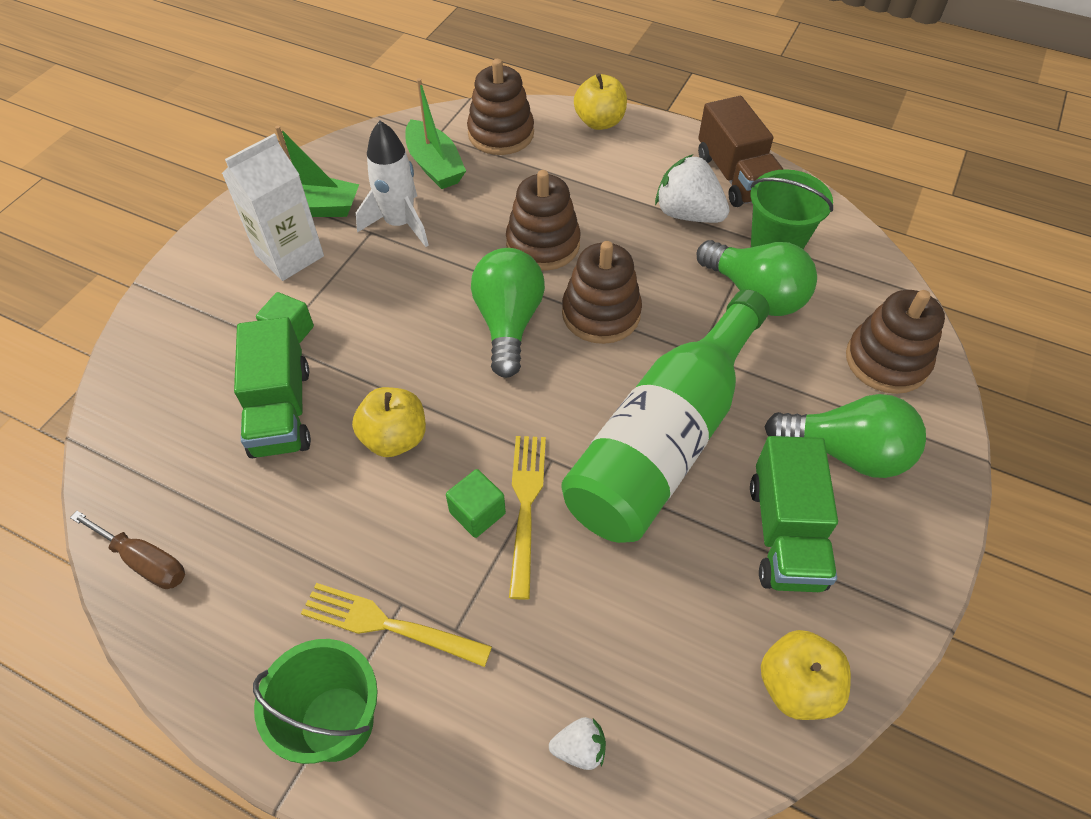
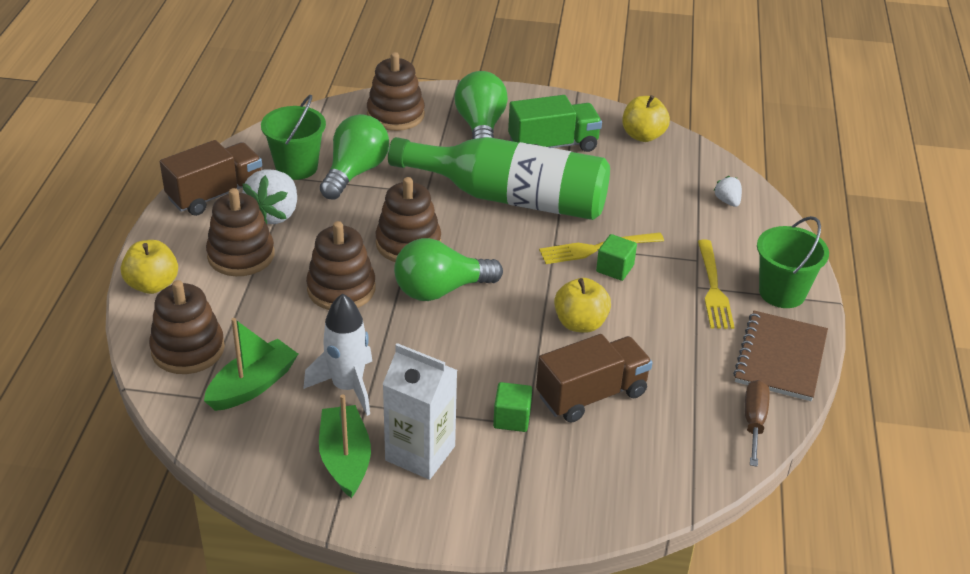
camera: 110 degrees left, 15 degrees down
(220, 649) = (780, 358): none -> brown notebook
(281, 410) = (591, 395): green truck -> brown truck
(624, 181) = (241, 255): none -> brown stacking toy

